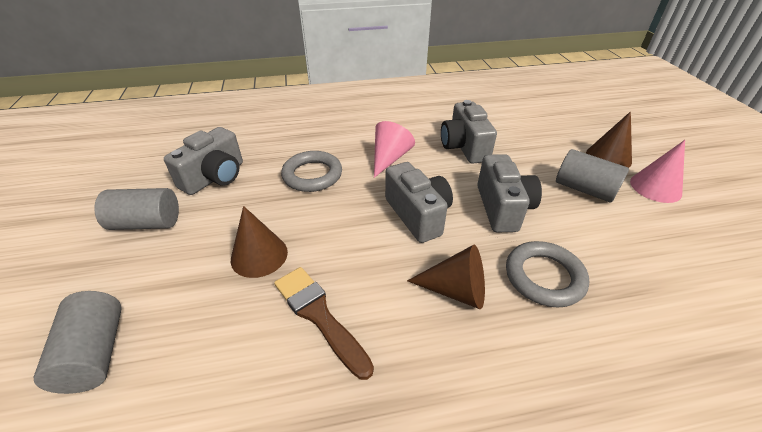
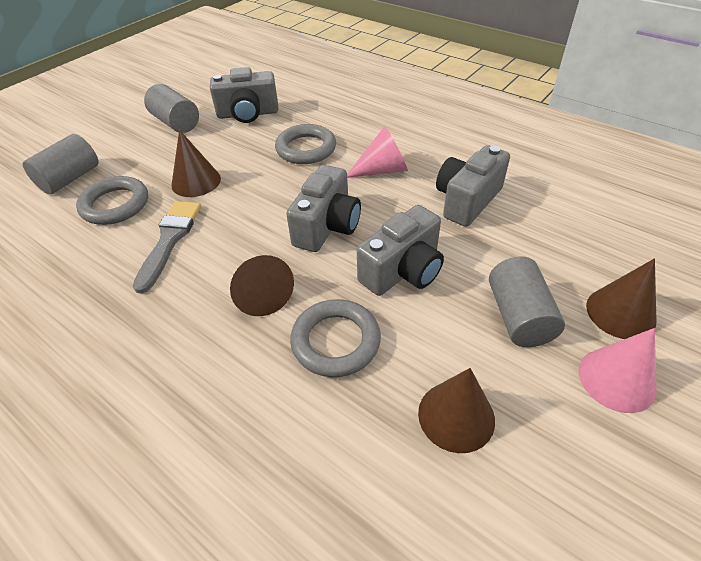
camera: 50 degrees right, 5 degrees up
(206, 333) = (115, 205): none -> grey ring
(319, 316) = (169, 240): brown brush -> grey brush
(649, 259) = (456, 416): none -> brown cone

